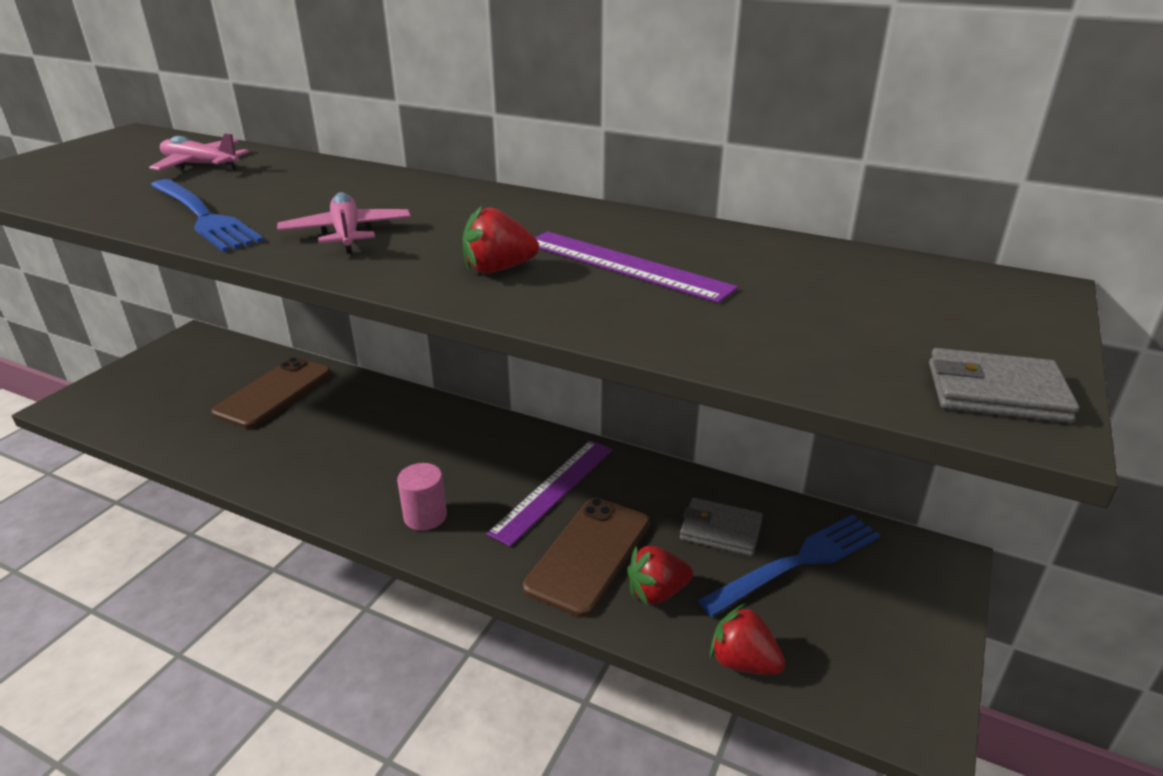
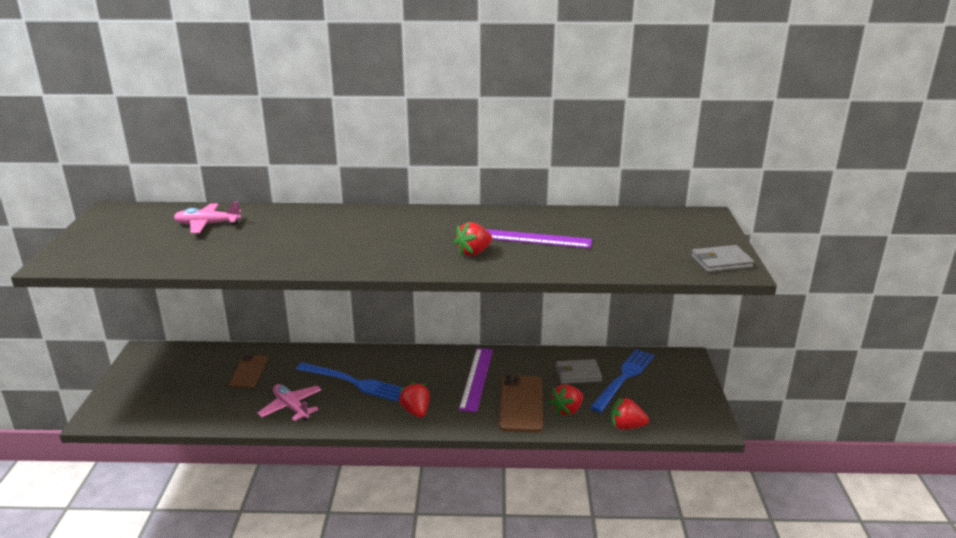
camera: 25 degrees left, 5 degrees down
(203, 217) = (268, 256): blue fork -> blue fork (354, 382)
(274, 393) = (248, 372): brown phone -> brown phone, size x0.64
(347, 234) = (369, 250): pink plane -> pink plane (291, 407)
(425, 516) = (416, 411): pink cylinder -> red strawberry

